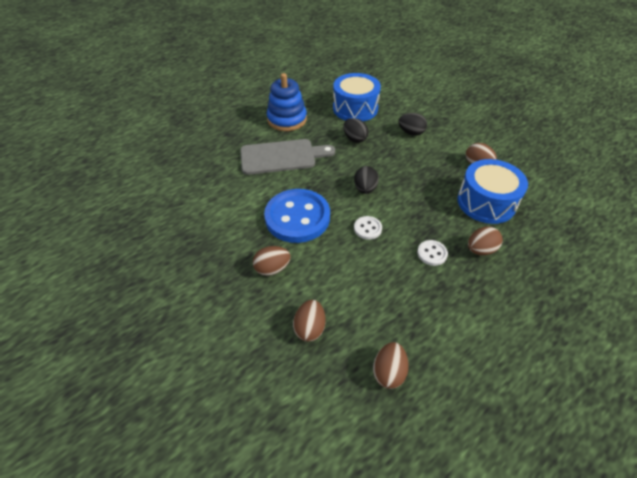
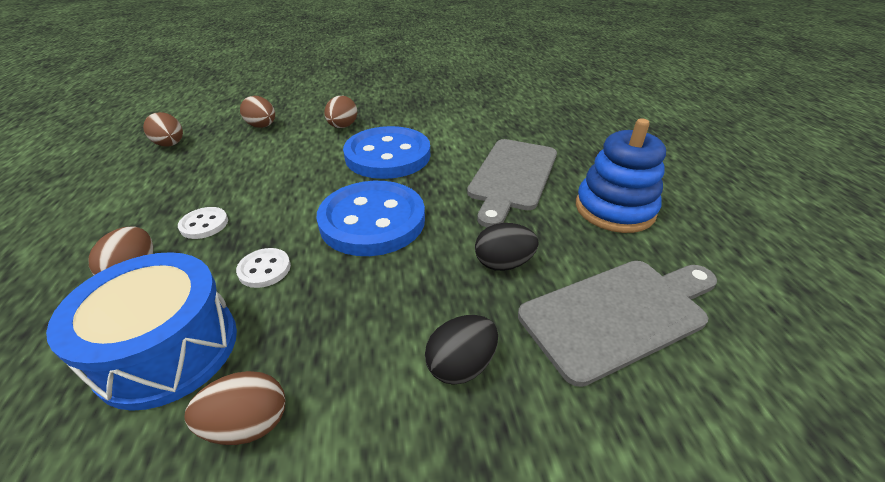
camera: 120 degrees right, 10 degrees down
(355, 108) = (618, 314): blue drum -> grey cutting board
(365, 189) = (372, 221): black egg -> blue button
(367, 228) = (308, 194): white button -> white button (264, 269)

